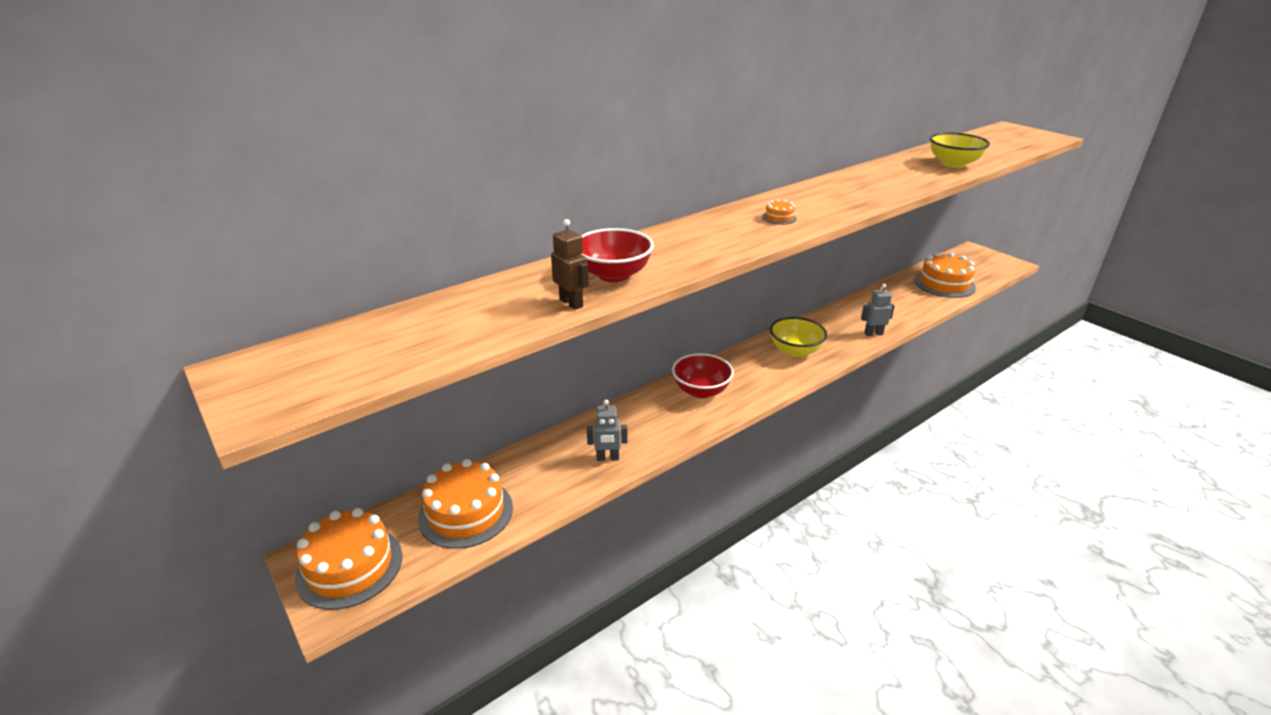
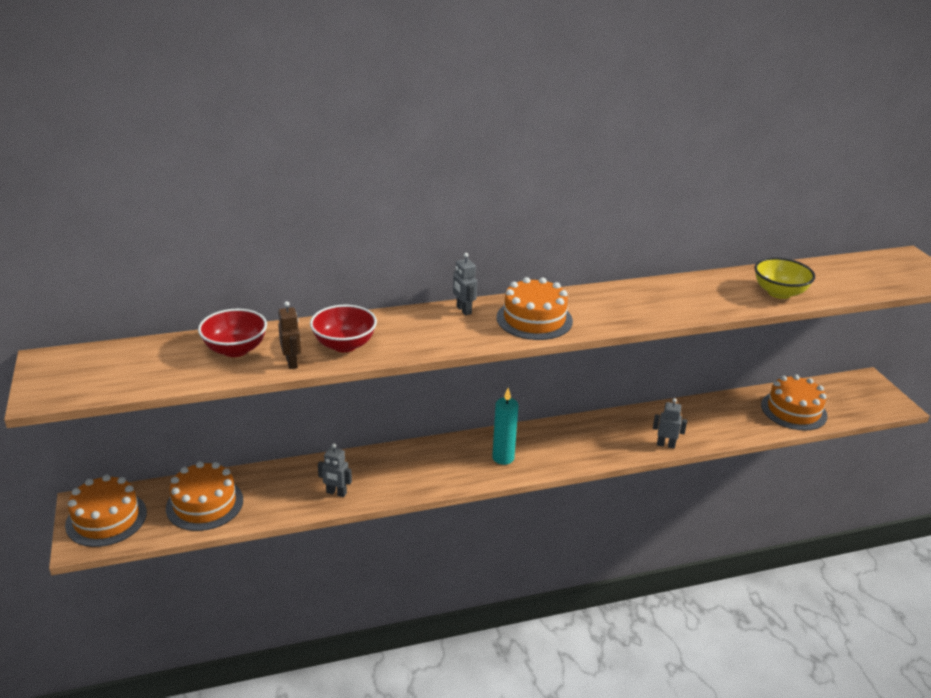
camera: 20 degrees right, 0 degrees up
(701, 391) = (456, 457): red bowl -> red bowl (235, 349)
(703, 223) = (463, 310): none -> grey robot
(745, 380) = (503, 458): none -> turquoise candle
(779, 218) = (534, 319): orange cake -> orange cake, size x2.40
(795, 351) = (572, 442): yellow bowl -> none

